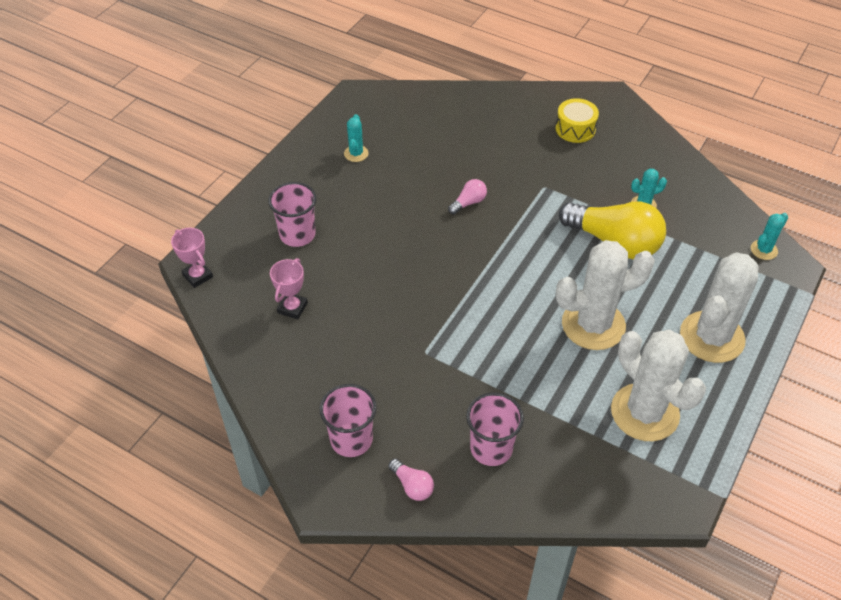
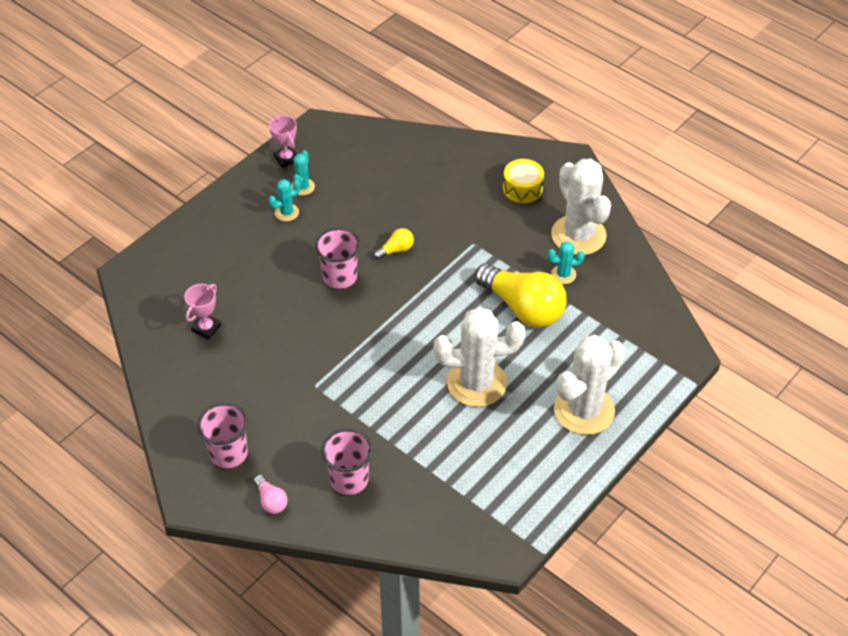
camera: 10 degrees right, 0 degrees up
(198, 276) = (128, 286): pink trophy -> pink trophy (286, 159)
(297, 235) = (228, 260): pink cup -> pink cup (340, 277)
(468, 203) = (396, 250): pink light bulb -> yellow light bulb
(644, 412) = (497, 469): white cactus -> white cactus (578, 235)
(764, 250) = (665, 335): turquoise cactus -> turquoise cactus (286, 212)

